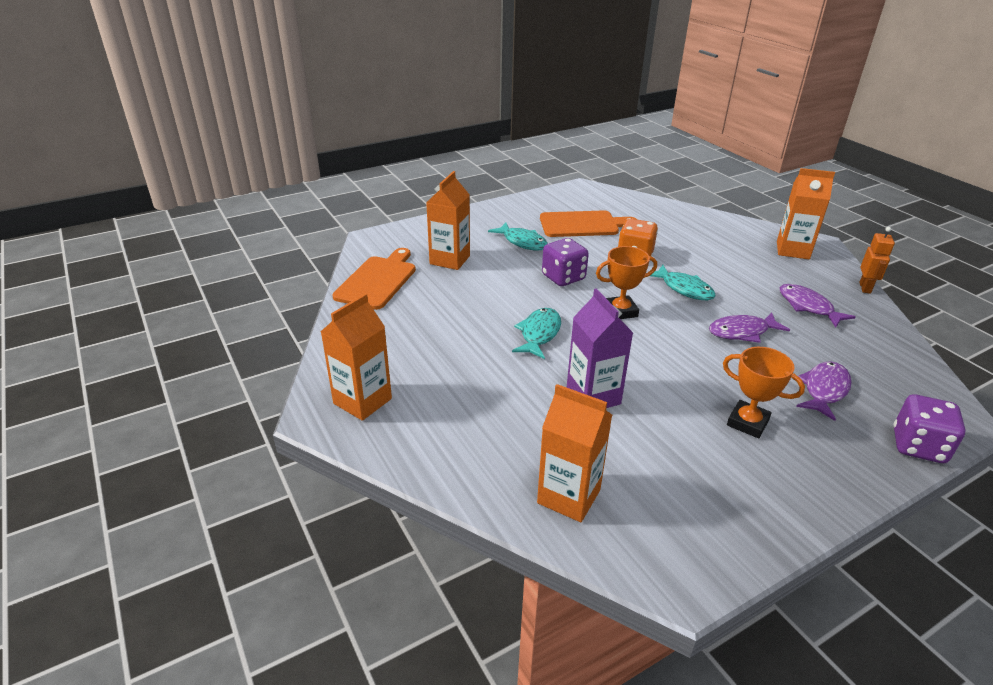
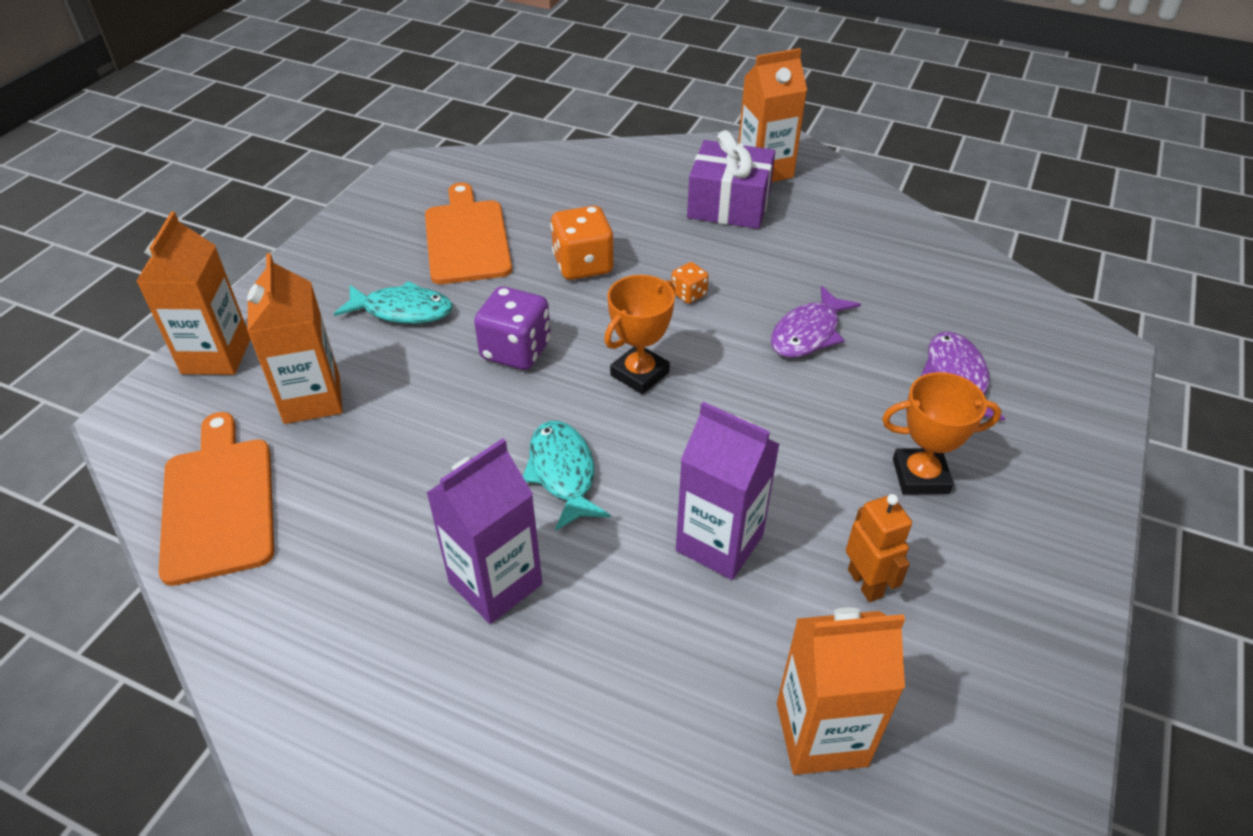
camera: 35 degrees left, 10 degrees up
(362, 401) = (396, 764): orange carton -> orange carton (216, 356)
(465, 360) = (495, 583): none -> purple carton
(582, 224) = (466, 238): orange cutting board -> orange cutting board turned 60 degrees counterclockwise
(684, 289) = (688, 294): turquoise fish -> orange dice
(751, 258) = (729, 205): none -> purple gift
(808, 307) = (847, 255): purple fish -> none
(865, 288) = (882, 196): orange robot -> orange robot (865, 583)
(918, 446) = (1096, 408): purple dice -> none

